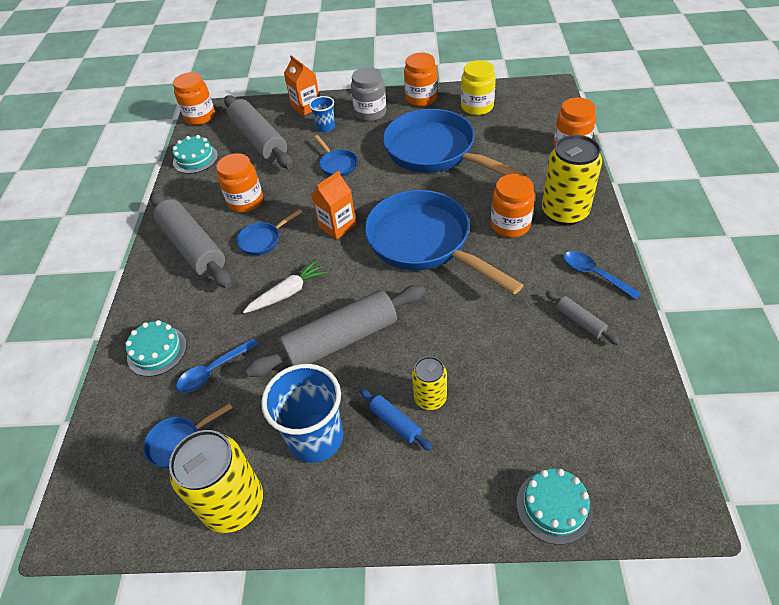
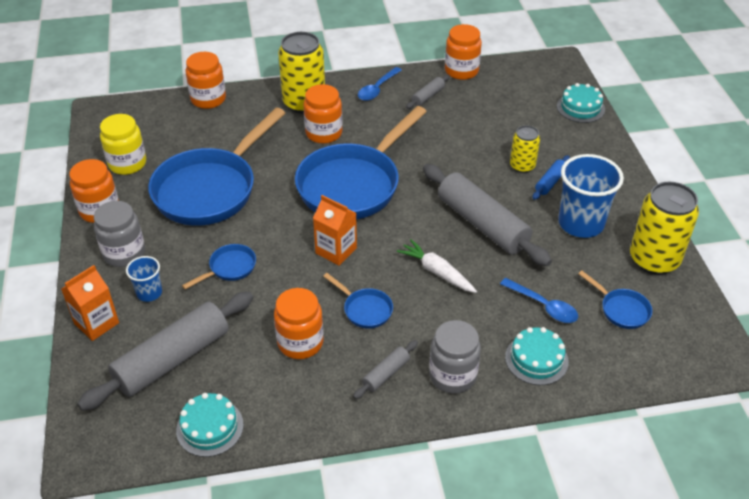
camera: 105 degrees left, 5 degrees down
(170, 288) = (452, 375): none -> grey jar
(193, 247) = (386, 374): grey rolling pin -> grey rolling pin, size x0.45
(200, 117) = (99, 455): orange jar -> orange jar (461, 71)

